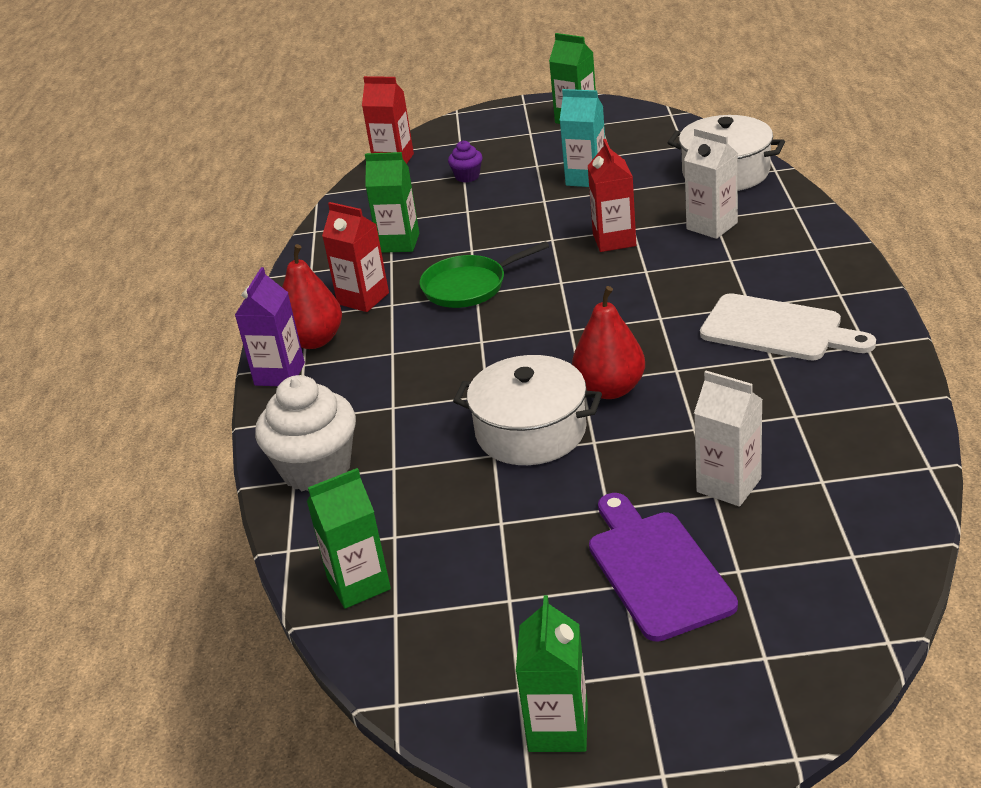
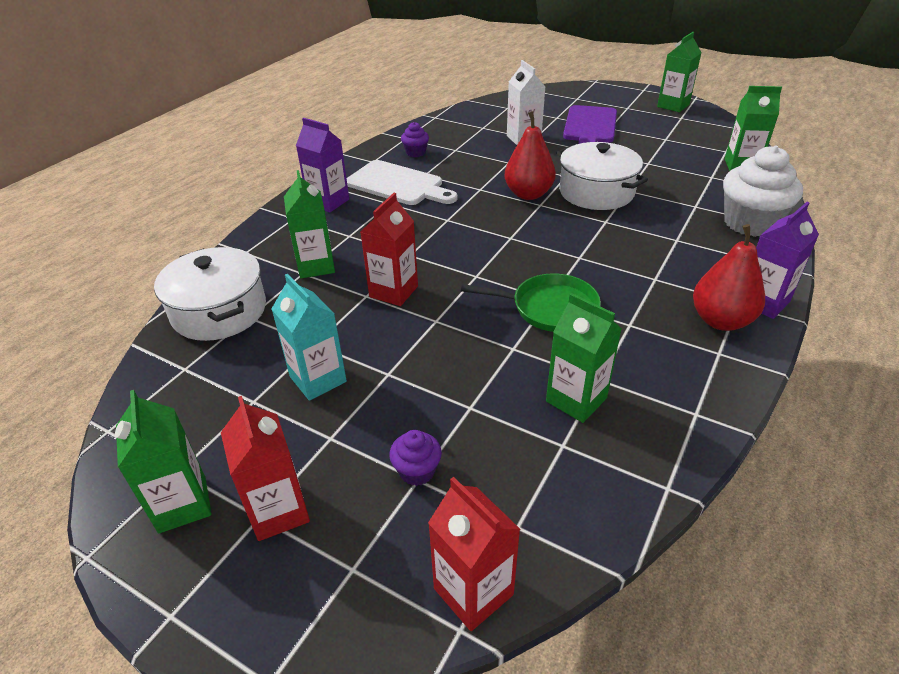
camera: 150 degrees left, 5 degrees up
(363, 298) = (653, 344): red carton -> red carton (278, 511)
(712, 226) = (316, 266): white carton -> green carton
(777, 329) = (398, 184): white cutting board -> white cutting board turned 150 degrees clockwise
(814, 276) = (328, 202): none -> purple carton
(837, 383) = (415, 153): none -> purple cupcake

